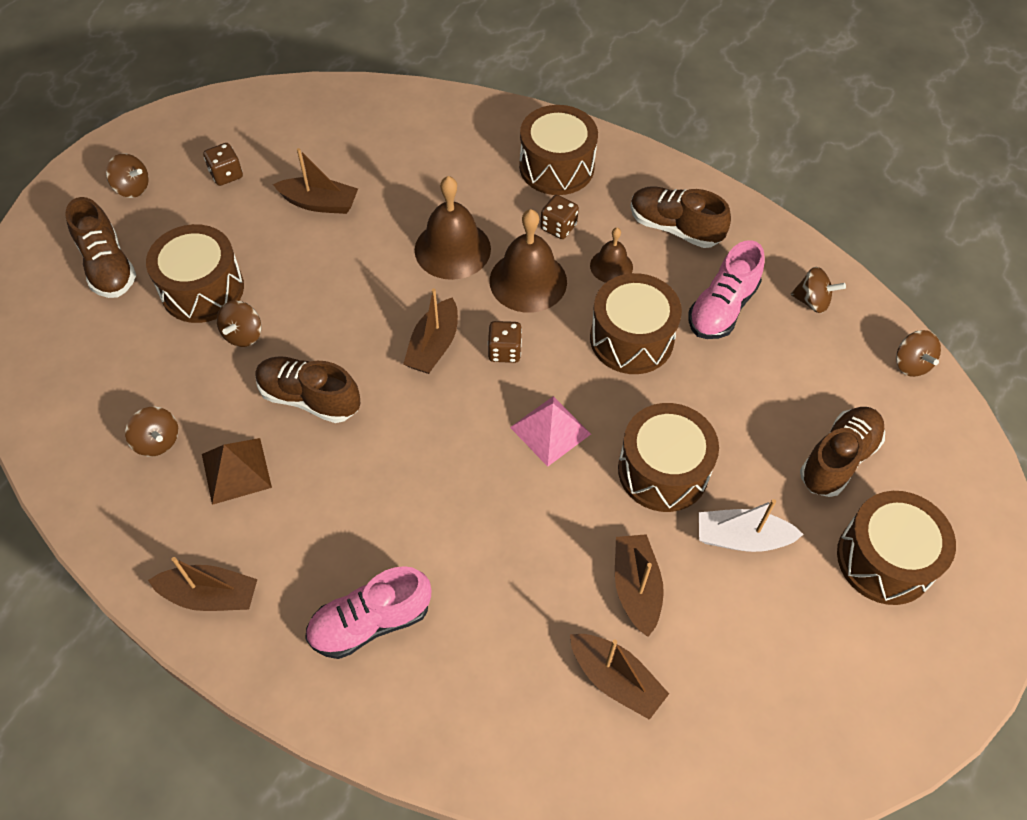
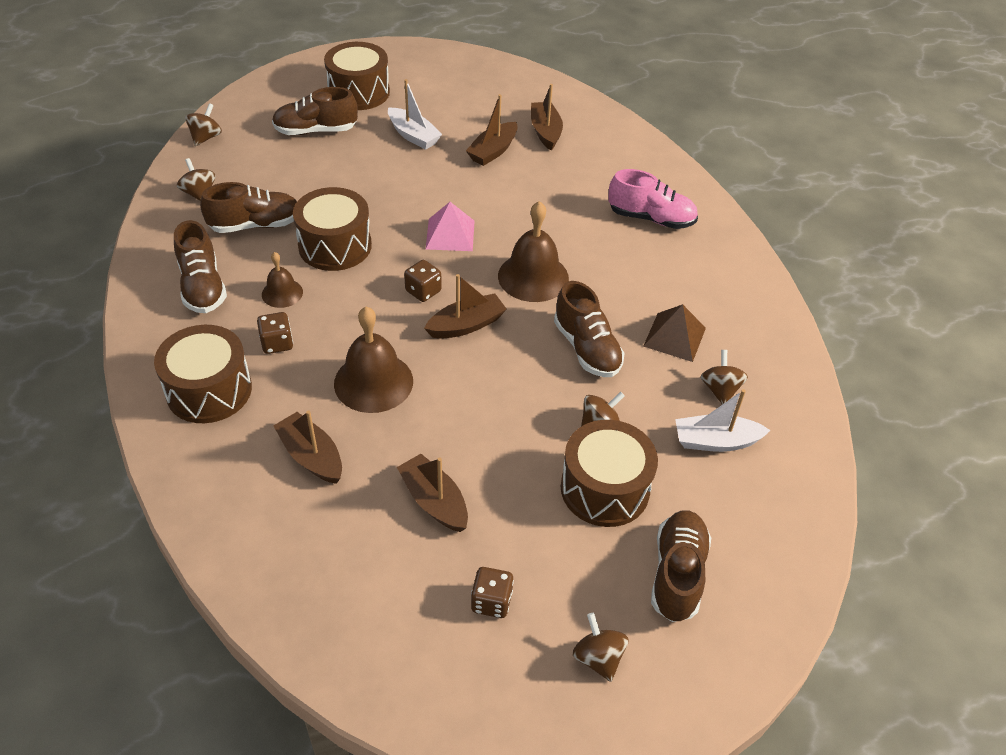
camera: 140 degrees left, 10 degrees down
(134, 387) = (715, 441): none -> white boat
(210, 595) = (738, 282): brown boat -> brown boat (311, 456)
(528, 281) = (350, 322): brown bell -> brown bell (533, 277)
(663, 470) = (412, 180): brown drum -> none
(722, 308) = (255, 225): pink shoe -> brown shoe

